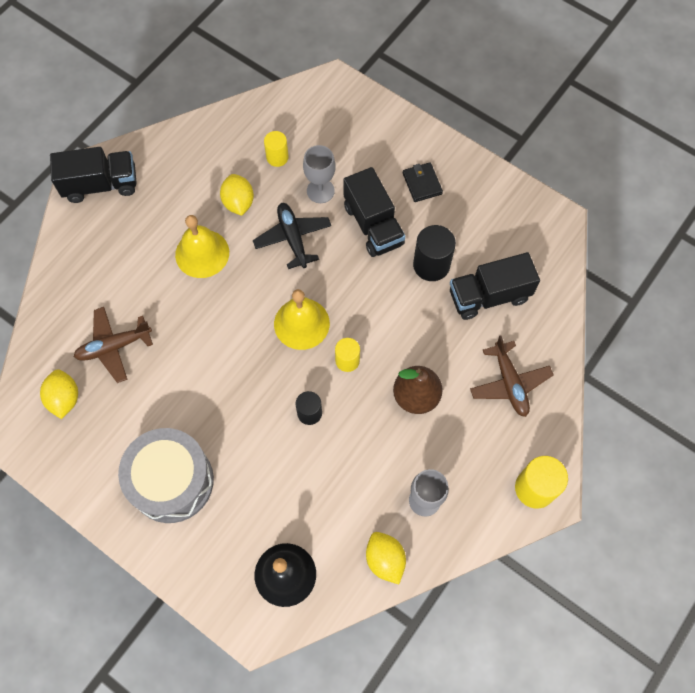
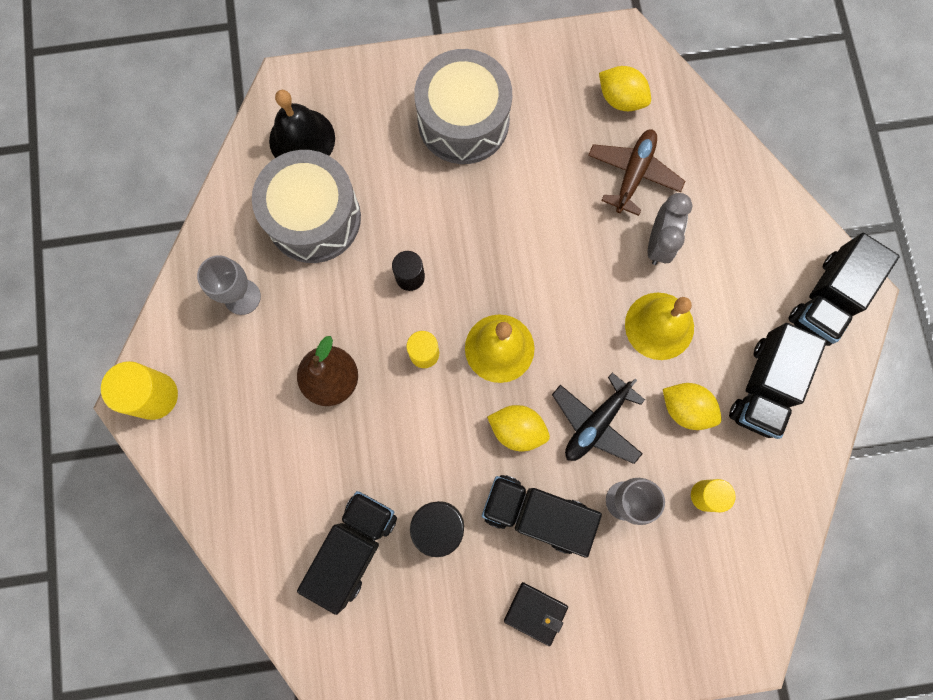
camera: 135 degrees right, 10 degrees up
(149, 295) = (658, 243): none -> grey clock
(186, 176) = (764, 387): none -> black truck
(293, 238) = (596, 423): black plane -> black plane turned 105 degrees clockwise
(331, 509) = (314, 218): none -> grey drum
(385, 559) = (232, 221): yellow lemon -> yellow lemon (517, 430)
(509, 383) = (257, 474): brown plane -> none

